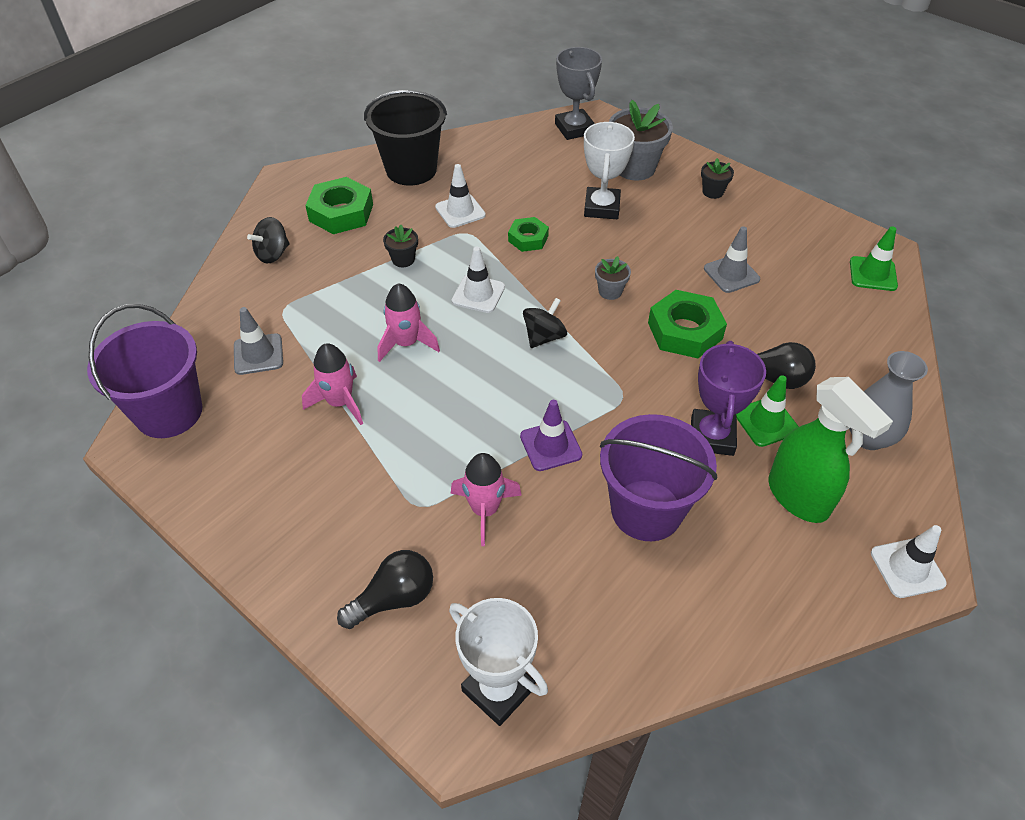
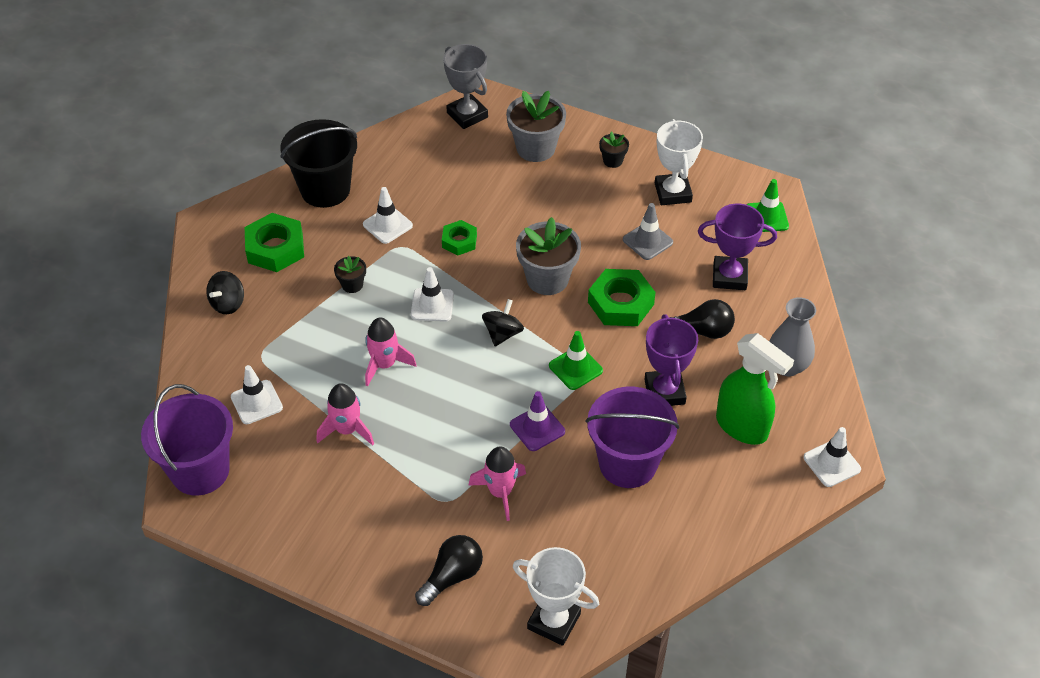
camera: 15 degrees left, 0 degrees up
(258, 354) = (256, 402): grey traffic cone -> white traffic cone
(602, 207) = (517, 196): white trophy -> white trophy (673, 193)
(610, 291) = (547, 279): grey flower pot -> grey flower pot, size x2.00
(766, 422) = (704, 370): green traffic cone -> green traffic cone (575, 368)
(817, 327) = (729, 277): none -> purple trophy

